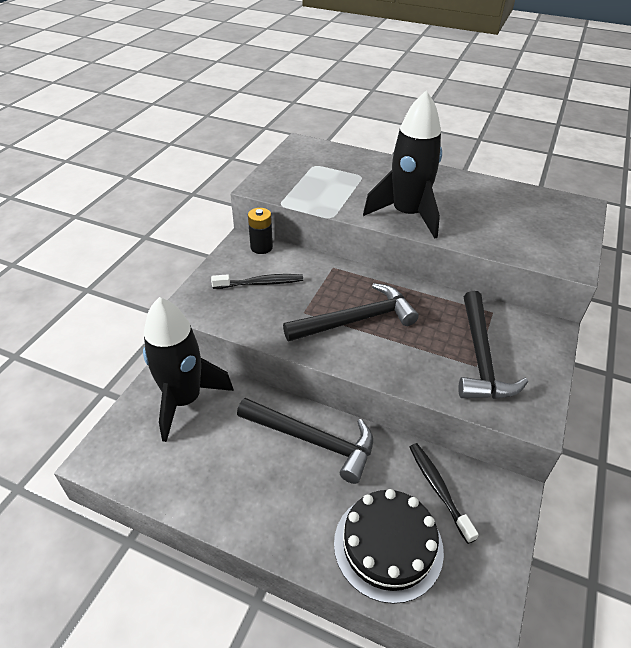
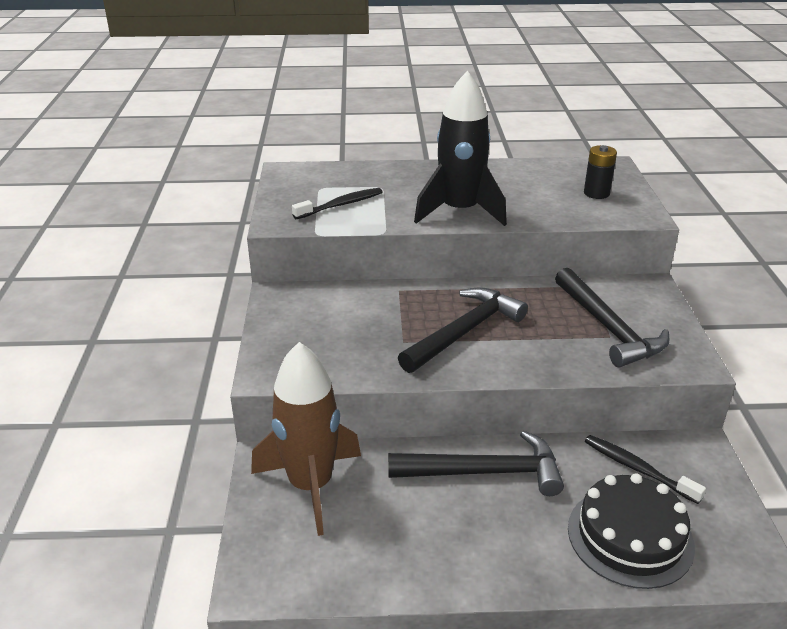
camera: 25 degrees left, 10 degrees down
(184, 400) = (311, 485): black rocket -> brown rocket
(261, 247) = (303, 292): black battery -> black battery (596, 193)
(261, 283) = (332, 327): black toothbrush -> black toothbrush (341, 205)

